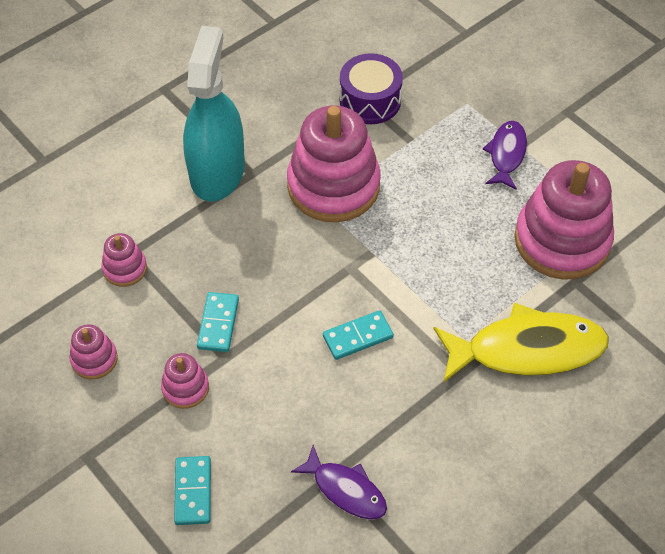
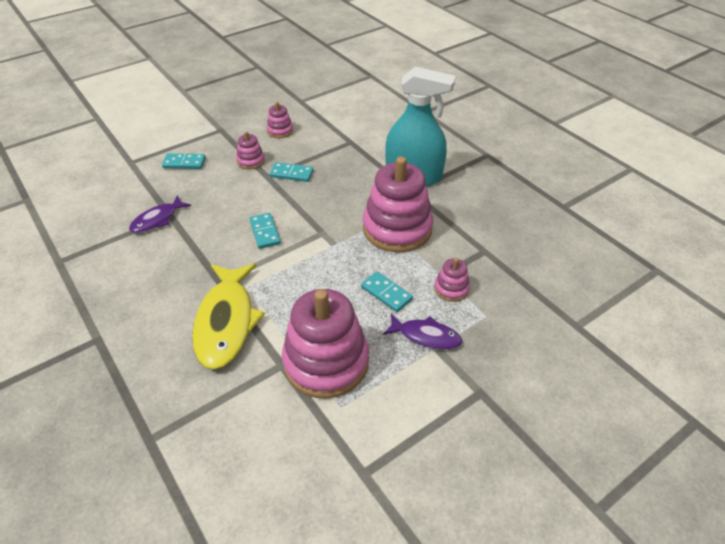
camera: 95 degrees right, 10 degrees down
(125, 268) = (340, 140): pink stacking toy -> pink stacking toy (451, 289)
(370, 101) = (484, 254): purple drum -> none
(450, 192) = (386, 293): none -> turquoise domino

